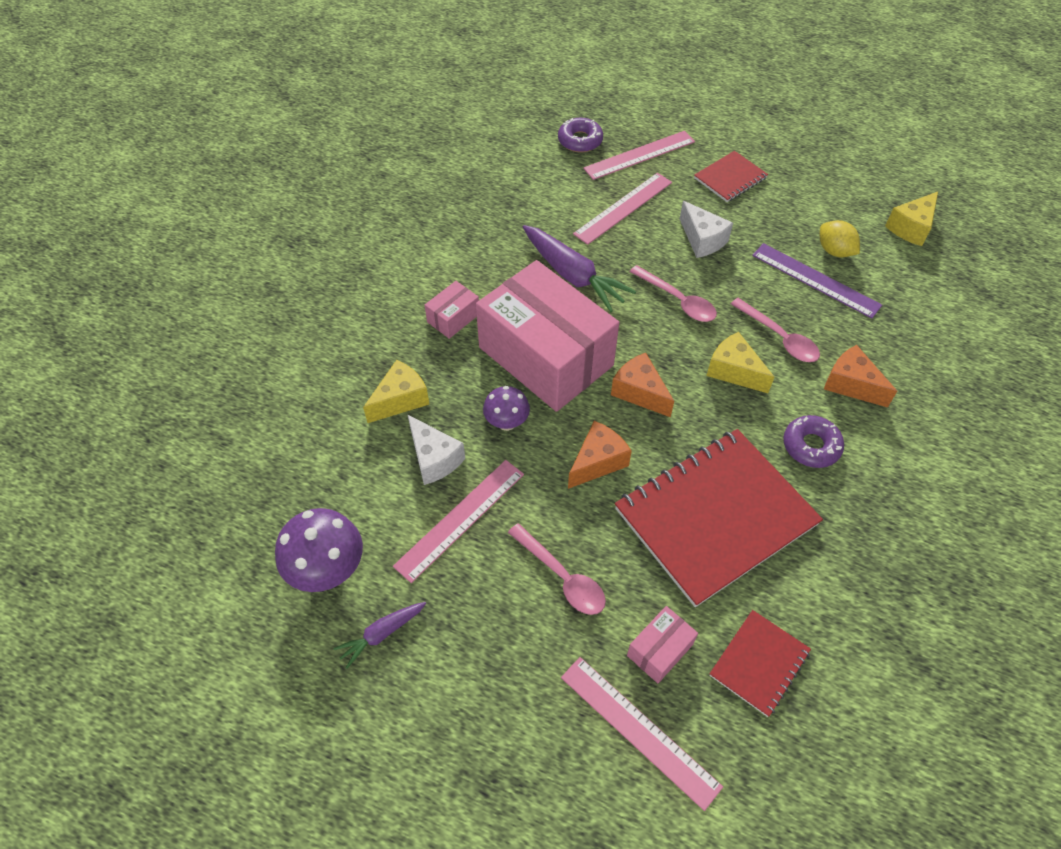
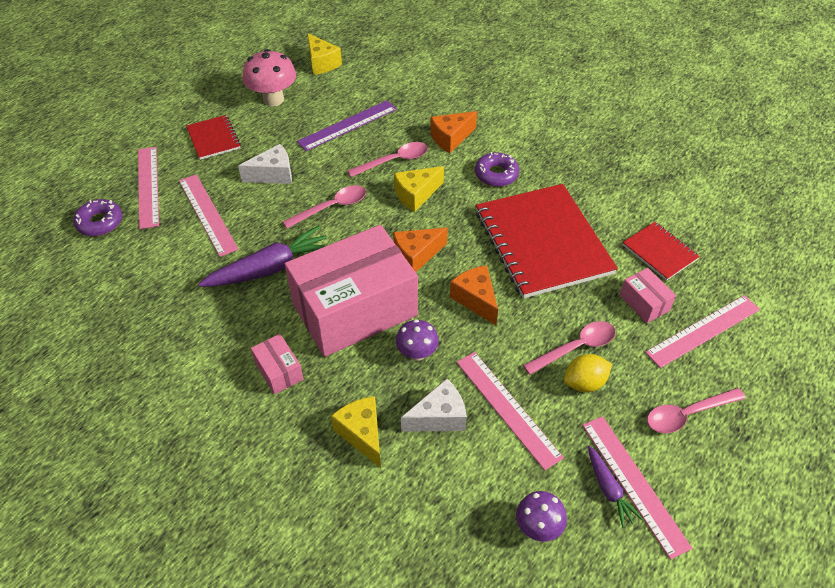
camera: 75 degrees left, 5 degrees down
(328, 570) = (538, 527): purple mushroom -> purple mushroom, size x0.61
(394, 660) = (634, 483): none -> pink ruler
(500, 715) = (687, 414): none -> pink spoon
(819, 205) = (273, 99): none -> pink mushroom
(834, 251) = (324, 107): yellow lemon -> yellow lemon (584, 383)

